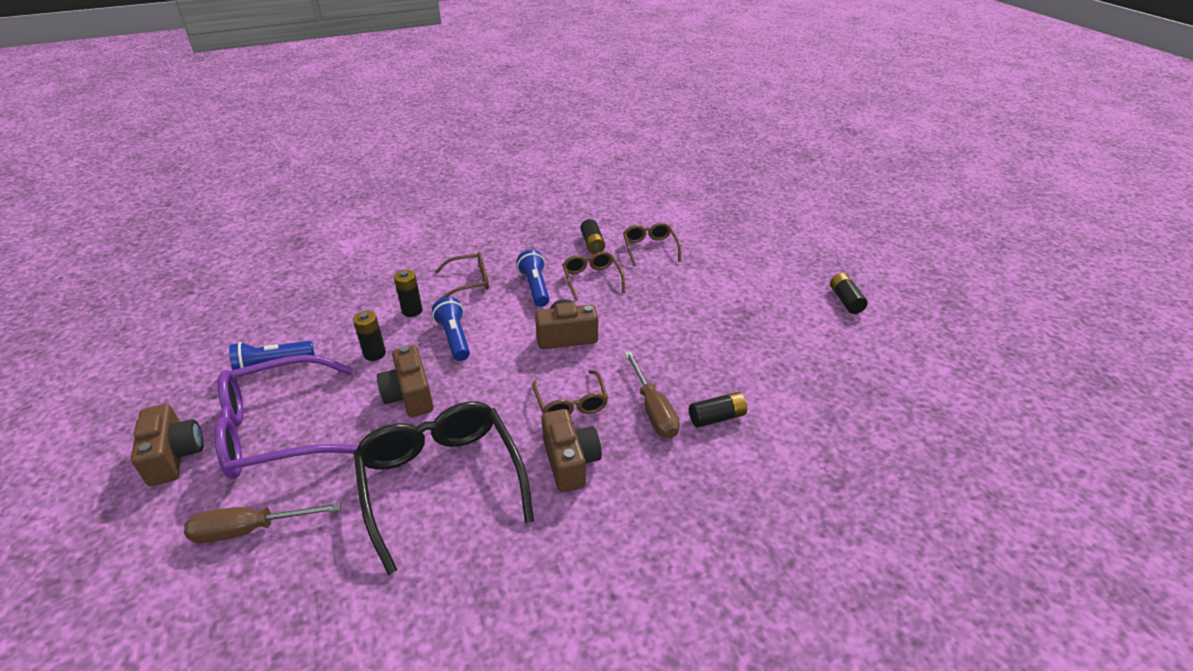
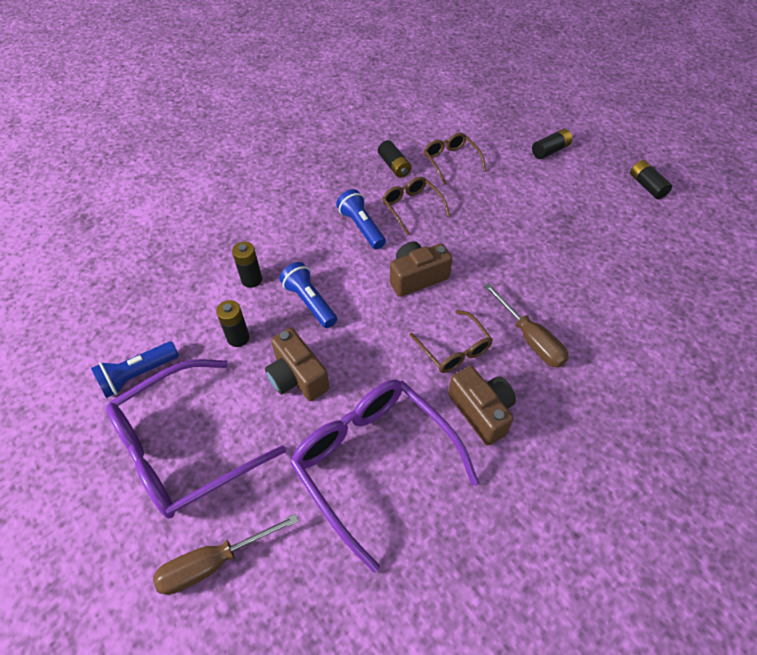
camera: 15 degrees left, 15 degrees up
(175, 456) = (90, 504): brown camera -> none
(441, 481) = (373, 462): black glasses -> purple glasses
(470, 281) = (293, 233): brown glasses -> none
(717, 417) = (588, 334): black battery -> black battery (550, 150)

